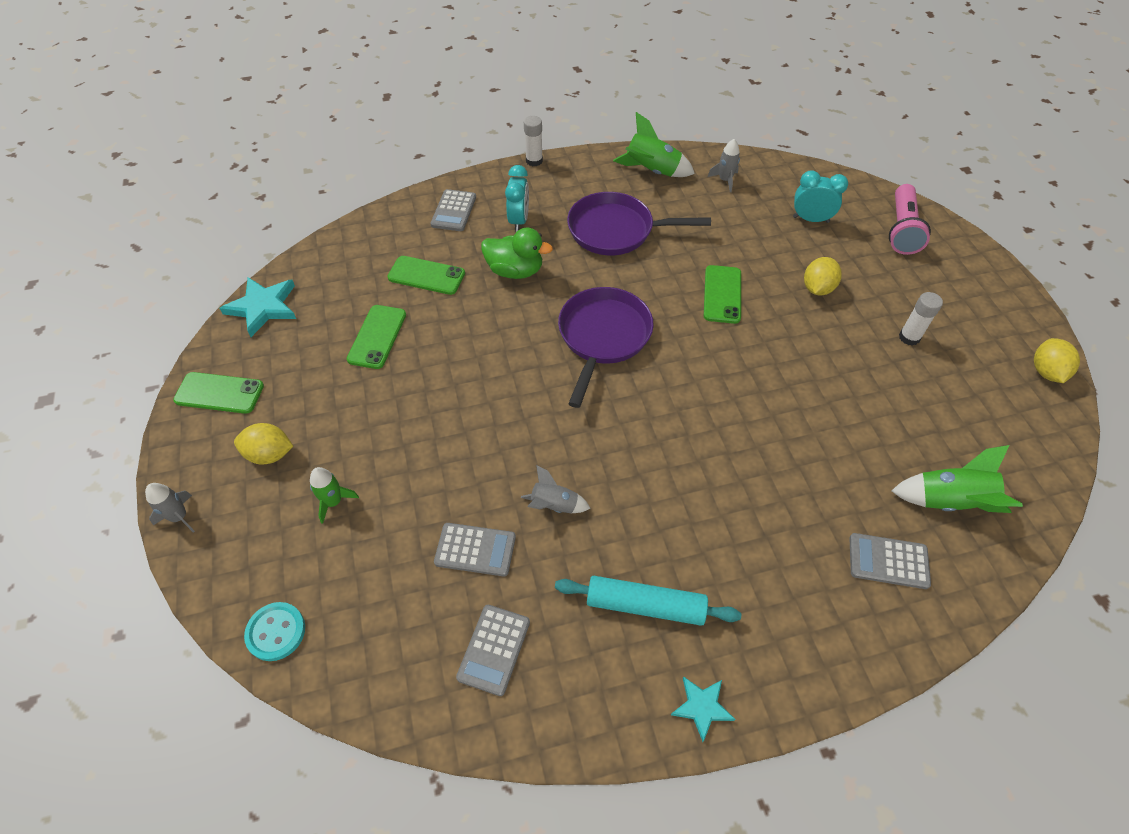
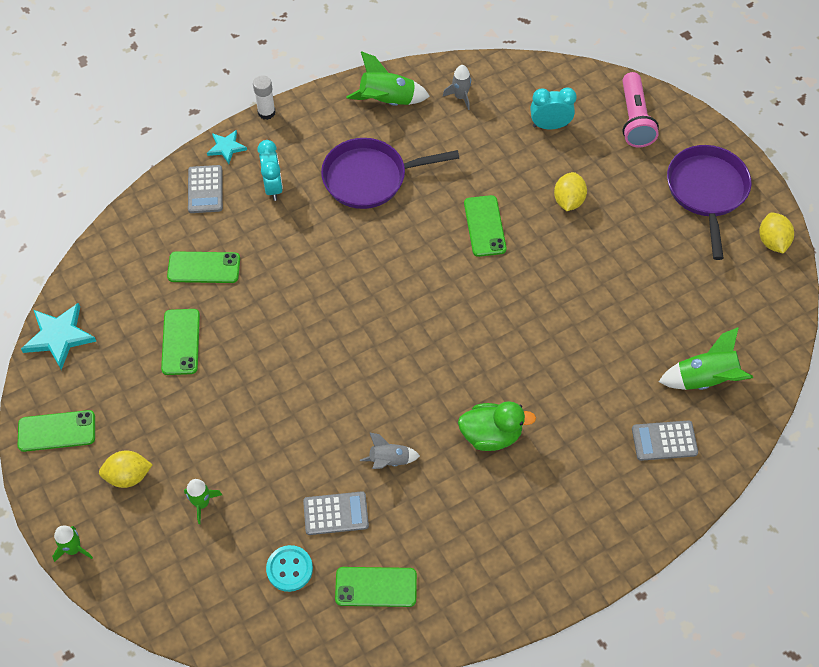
camera: 15 degrees left, 5 degrees up
(179, 516) = (73, 549): grey rocket -> green rocket
(276, 632) = (198, 619): turquoise button -> turquoise button (289, 569)
(494, 649) = (376, 587): grey calculator -> green phone
(515, 271) = (287, 243): green duck -> green duck (491, 435)
(602, 337) = (387, 295): purple pan -> purple pan (706, 192)
(645, 605) = (484, 523): turquoise rolling pin -> none
(702, 707) = (544, 587): turquoise star -> turquoise star (226, 147)
(909, 337) = (655, 233): white glue stick -> none

